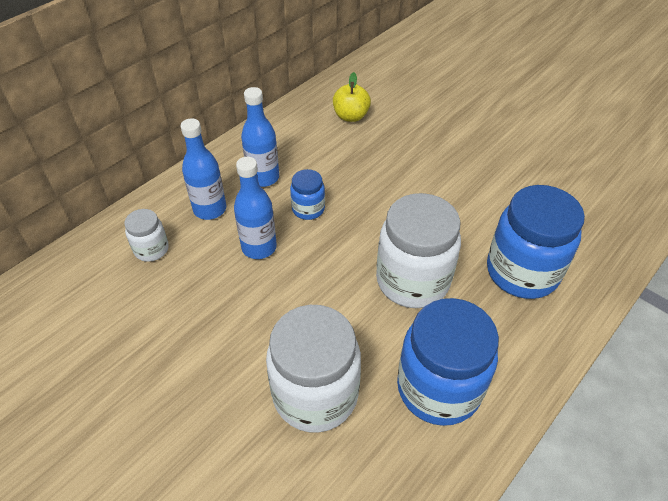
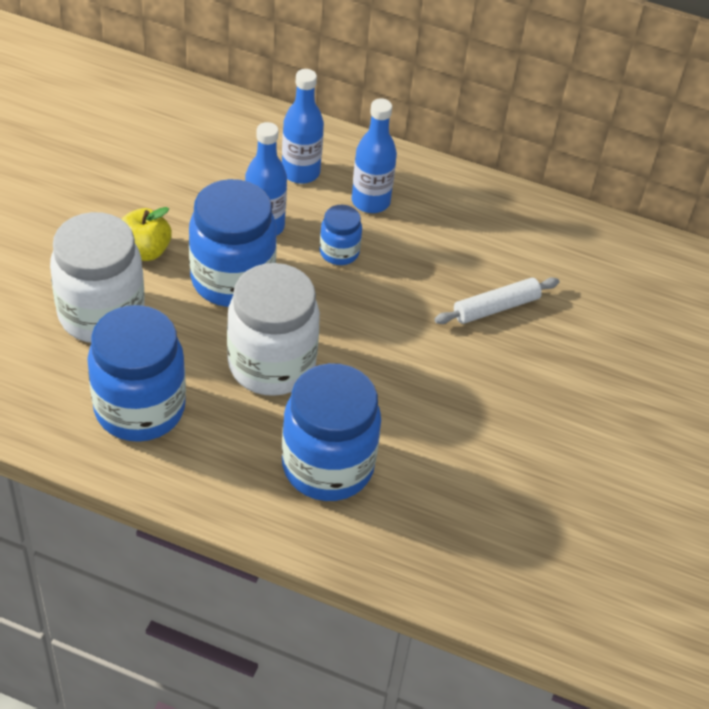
camera: 65 degrees right, 0 degrees up
(151, 249) = (226, 147): white jar -> none
(310, 284) = (232, 280): none -> blue jar
(351, 116) = (525, 254): yellow apple -> yellow apple (144, 251)
(394, 143) = (496, 308): none -> white rolling pin

